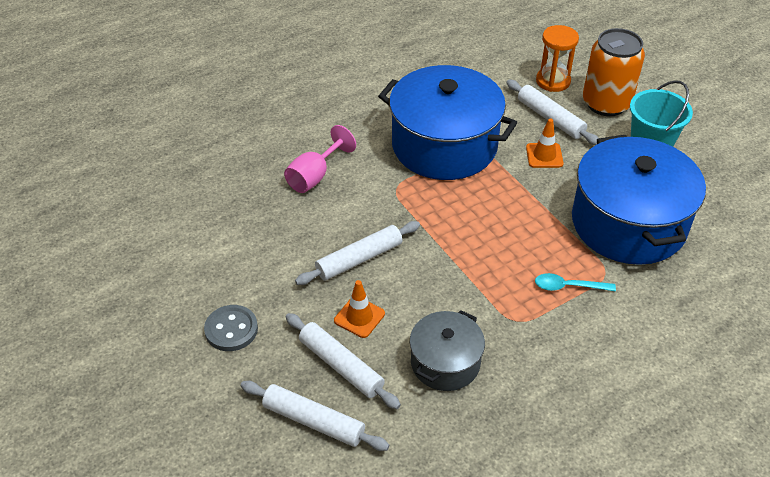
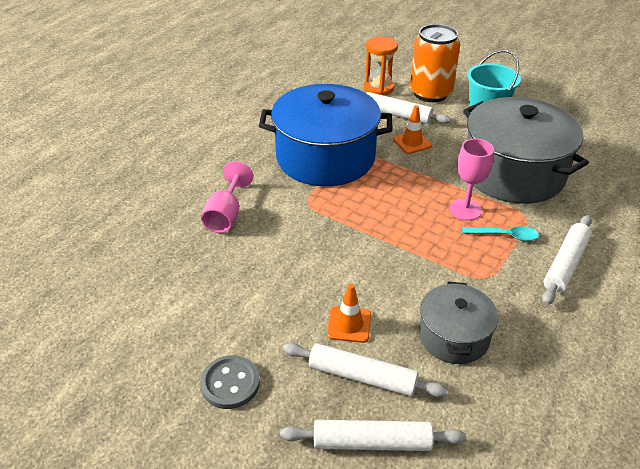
camera: 25 degrees left, 5 degrees down
(359, 259) = (314, 273): white rolling pin -> white rolling pin (565, 264)
(547, 246) = (465, 210): none -> pink goblet
(568, 286) = (505, 235): turquoise spoon -> turquoise spoon turned 150 degrees counterclockwise
(628, 223) = (513, 173): blue pot -> grey pot

